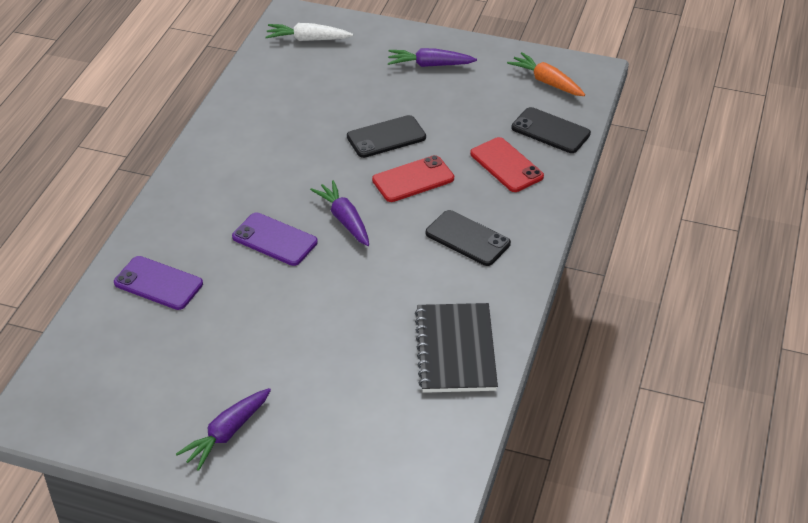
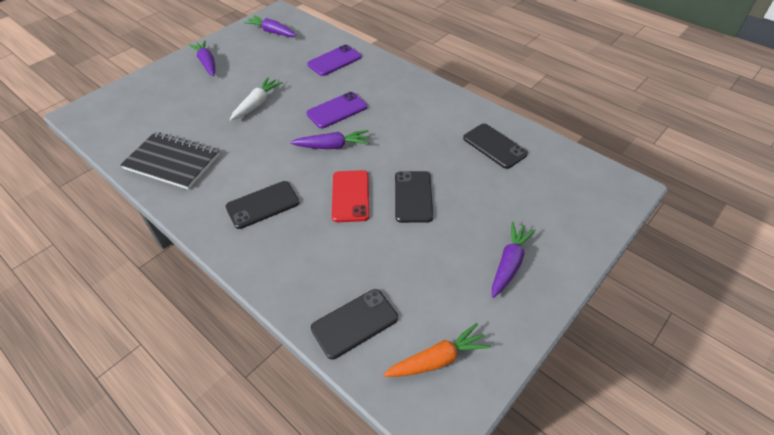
camera: 115 degrees right, 5 degrees up
(98, 394) = (272, 32): none -> purple carrot
(275, 101) = (494, 146): none -> black phone
(308, 39) = (582, 187): white carrot -> white carrot (257, 104)
(506, 165) = (328, 264): red phone -> none

